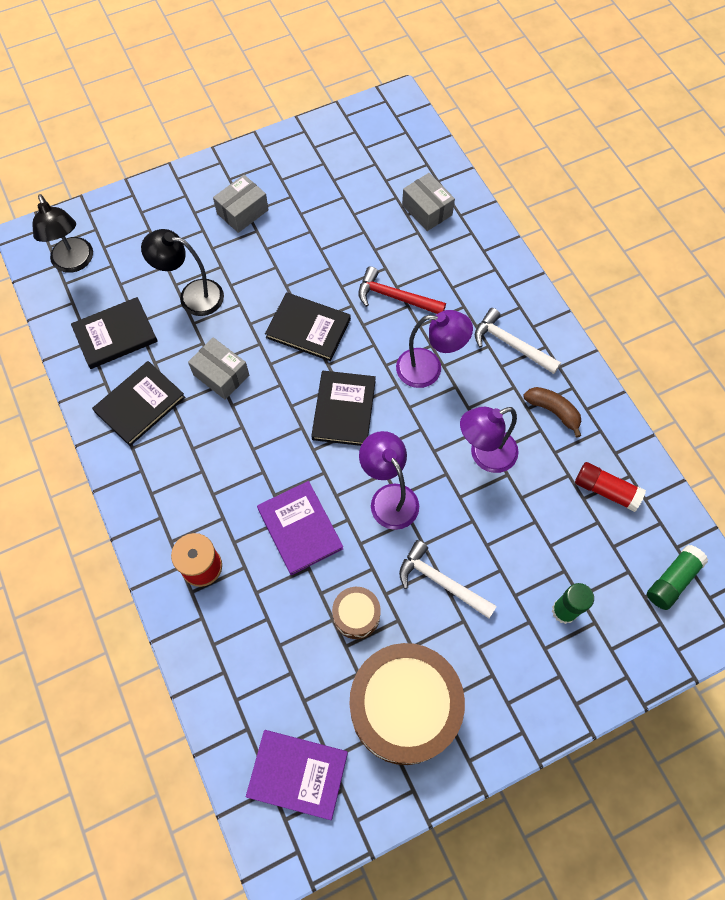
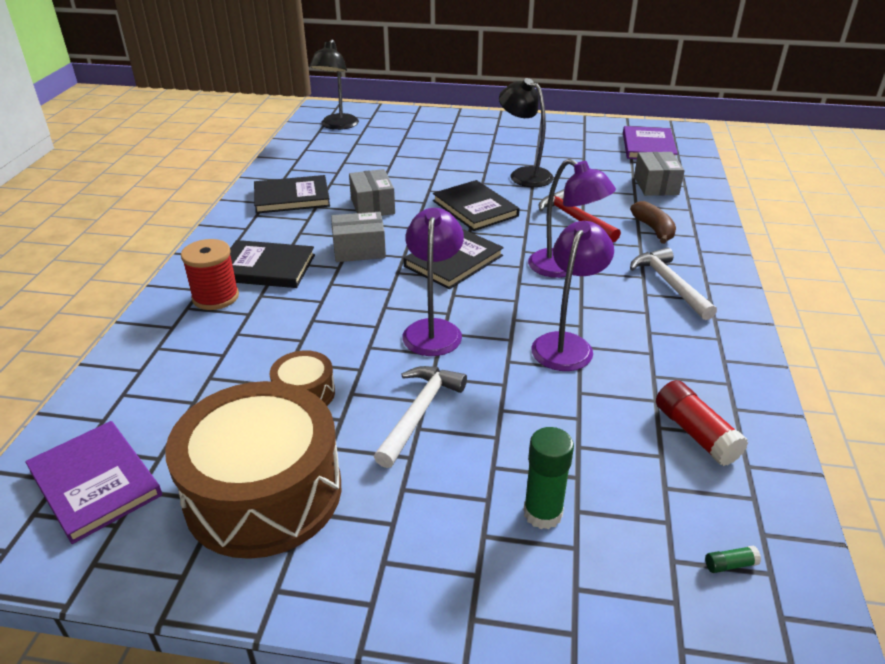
camera: 35 degrees right, 30 degrees down
(115, 335) = (320, 162): black book -> black book (266, 267)
(192, 296) = (401, 164): black lamp -> black lamp (524, 174)
(242, 212) = (489, 141): grey box -> grey box (359, 250)
(300, 528) = (326, 312): purple book -> purple book (648, 147)
(441, 582) = (419, 413): white hammer -> white hammer turned 45 degrees clockwise
(484, 455) = (566, 344): purple lamp -> purple lamp turned 105 degrees clockwise
(553, 411) = (678, 345): brown banana -> brown banana (653, 229)
(672, 580) = (730, 565): green glue stick -> green glue stick, size x0.45

